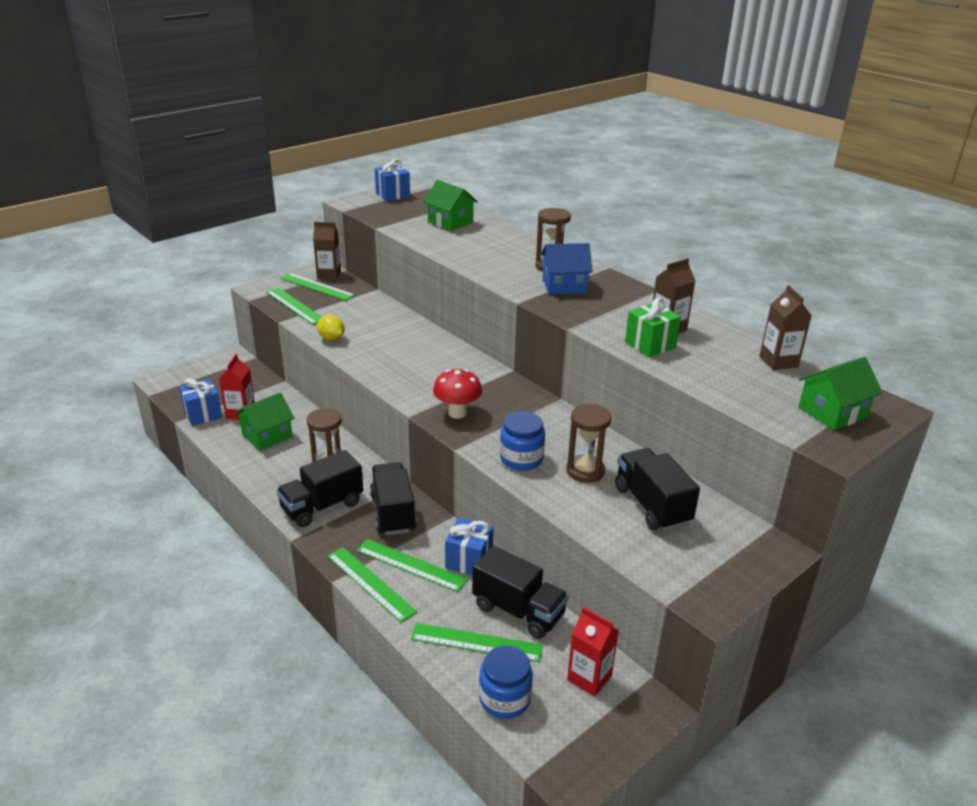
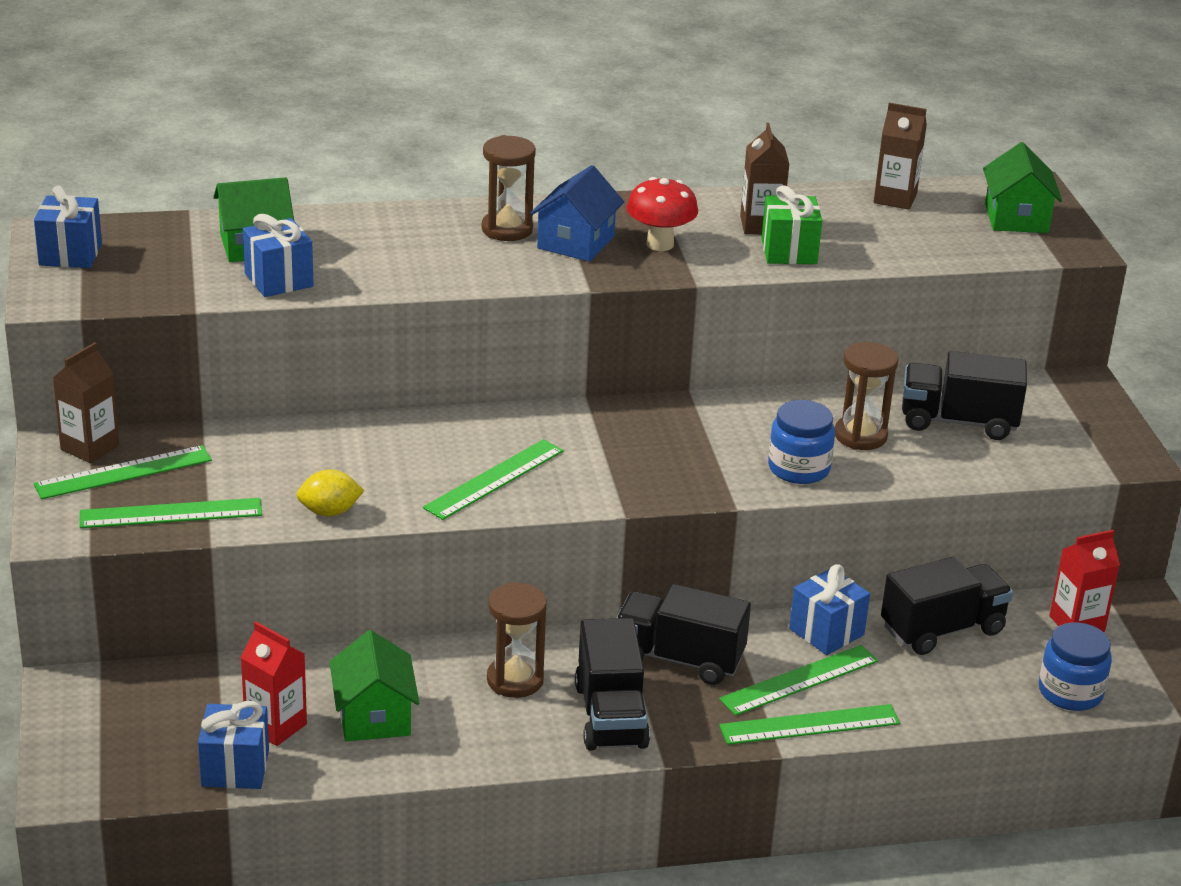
camera: 60 degrees left, 0 degrees up
(425, 235) = (279, 280): none -> blue gift
(457, 413) = (652, 476): red mushroom -> red mushroom (660, 244)
(476, 642) = (972, 679): green ruler -> green ruler (494, 479)

